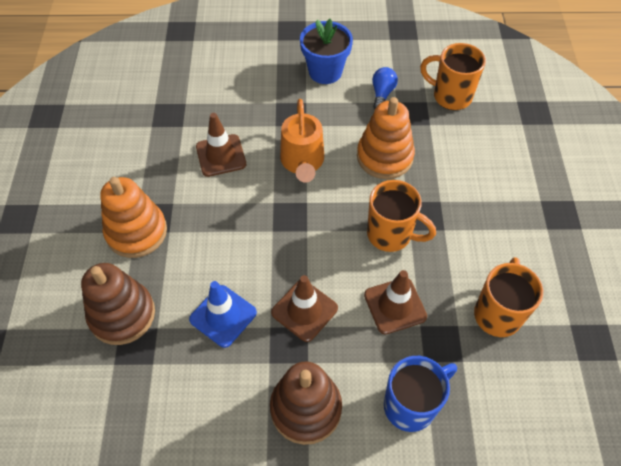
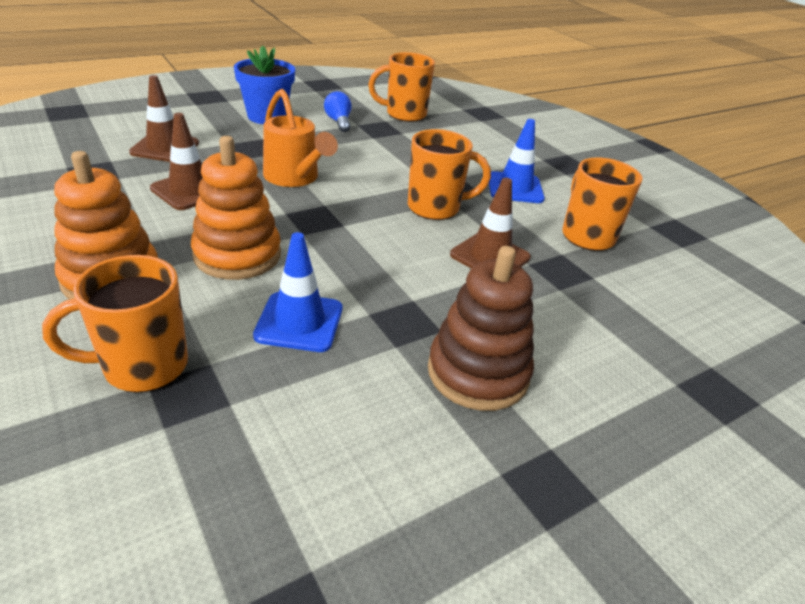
camera: 35 degrees left, 20 degrees down
(122, 314) = (142, 366): brown stacking toy -> orange mug
(304, 310) = (397, 287): brown traffic cone -> brown traffic cone (165, 148)
(384, 157) = (379, 159): orange stacking toy -> orange stacking toy (237, 255)
(411, 405) = (583, 327): blue mug -> none
(480, 232) = (515, 188): none -> blue traffic cone

